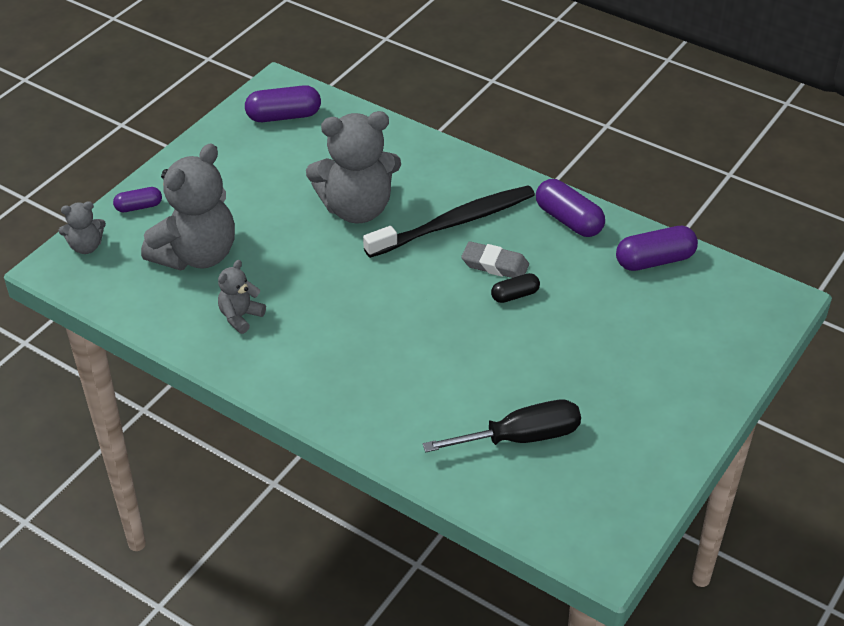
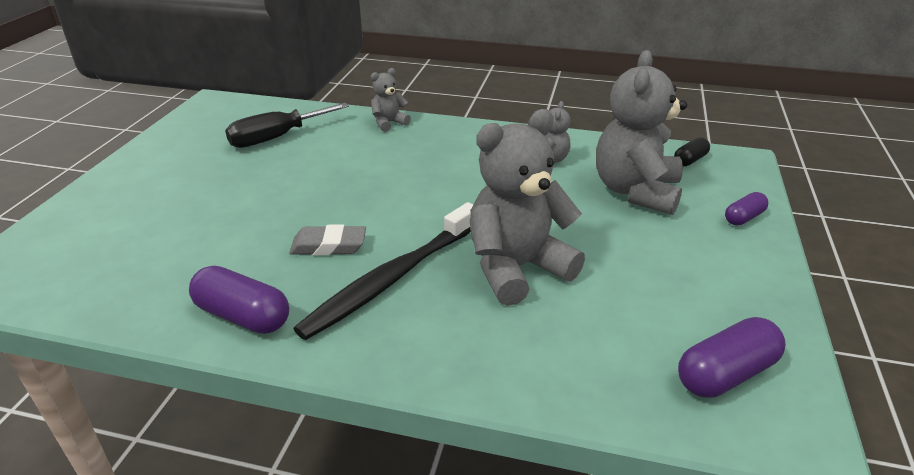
camera: 160 degrees right, 10 degrees down
(86, 246) = (739, 177): grey teddy bear -> grey teddy bear (389, 123)
(515, 295) = (300, 223): black capsule -> black capsule (690, 160)
(654, 260) = (129, 291): purple capsule -> none

